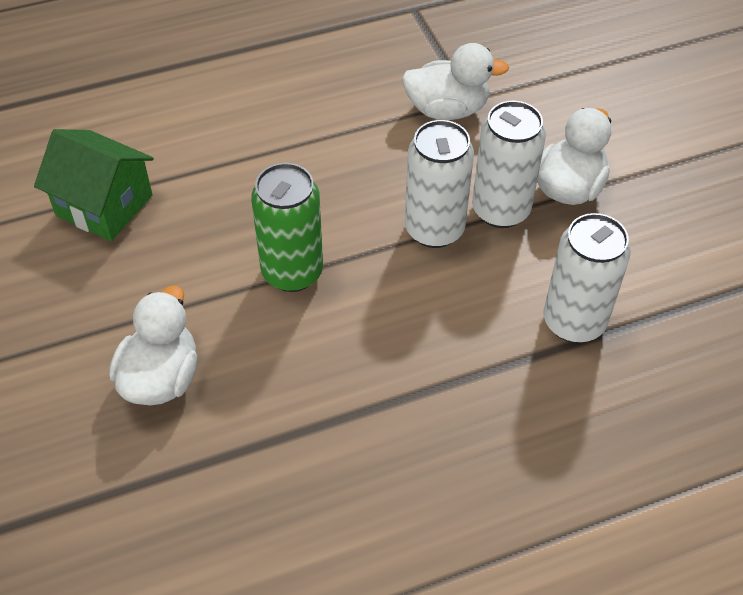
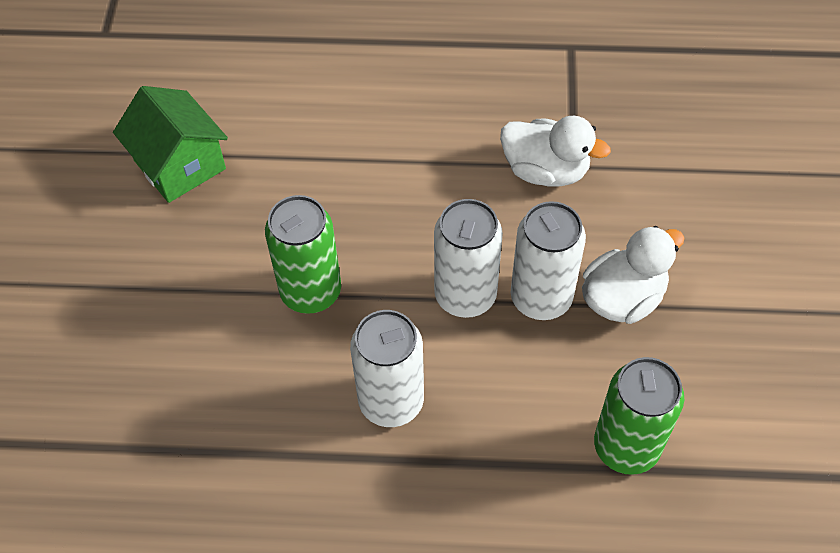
camera: 25 degrees right, 5 degrees up
(161, 378) = (147, 353): white duck -> none
(574, 322) = (549, 443): white can -> white can (391, 401)
(638, 301) = (626, 447): none -> green can

